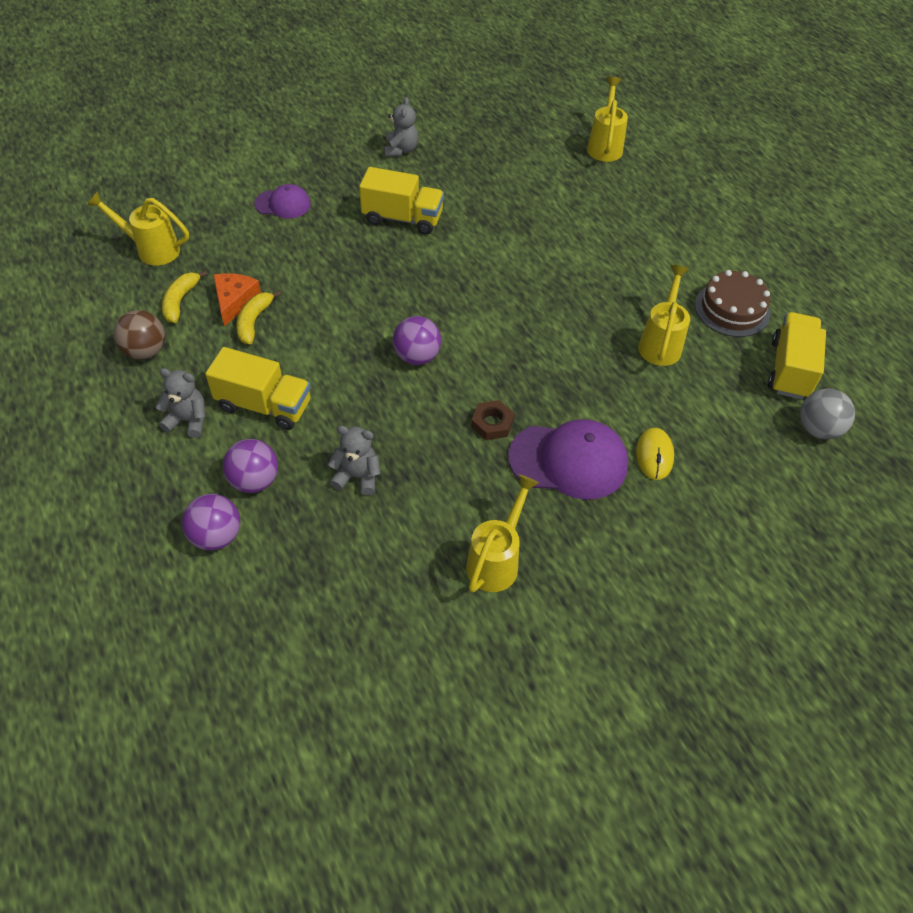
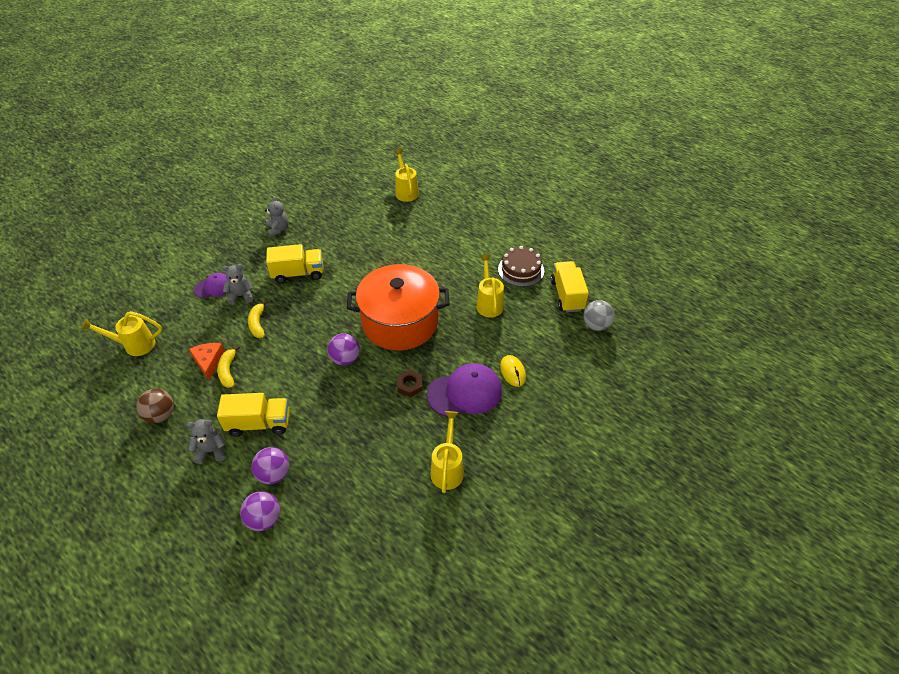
camera: 20 degrees left, 5 degrees down
(180, 301) = (170, 374): yellow banana -> yellow banana (257, 324)
(357, 476) = (340, 448): grey teddy bear -> grey teddy bear (241, 296)
(516, 330) = (400, 322): none -> orange pot

